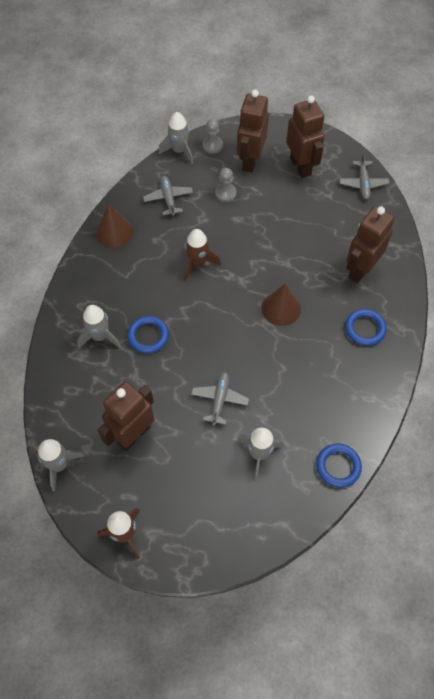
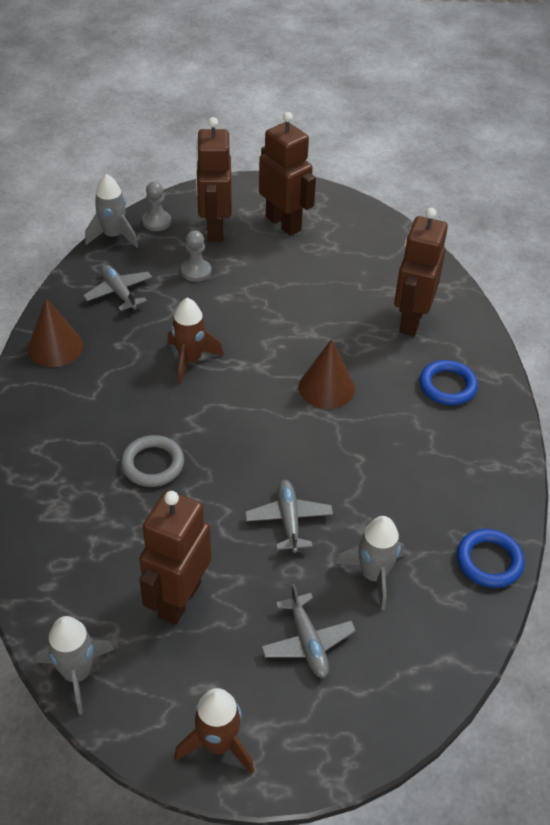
camera: 20 degrees left, 15 degrees down
(100, 336) = (80, 482): grey rocket -> none
(148, 336) = (153, 464): blue ring -> grey ring
(363, 183) = (371, 227): grey plane -> grey plane (307, 642)

